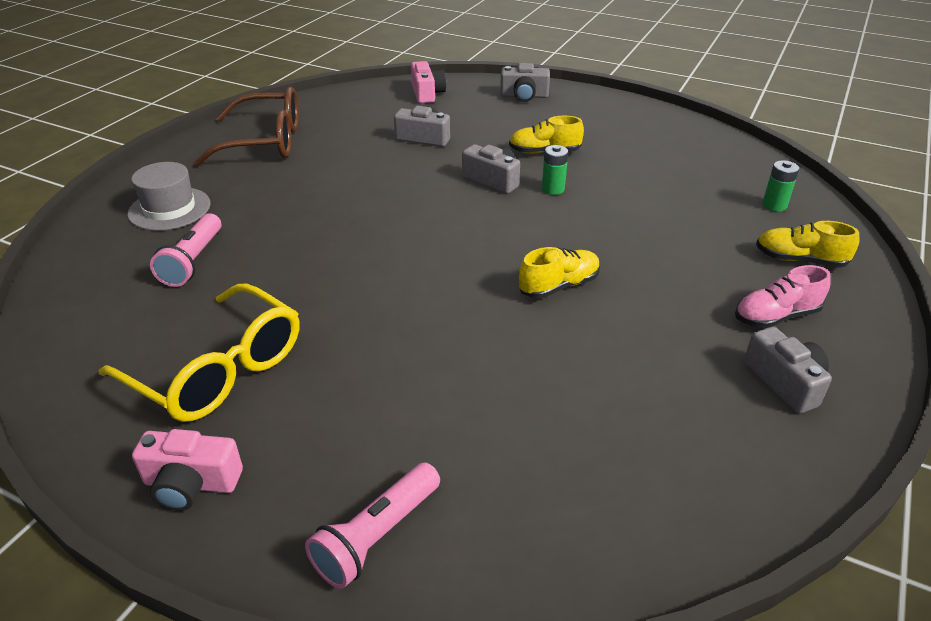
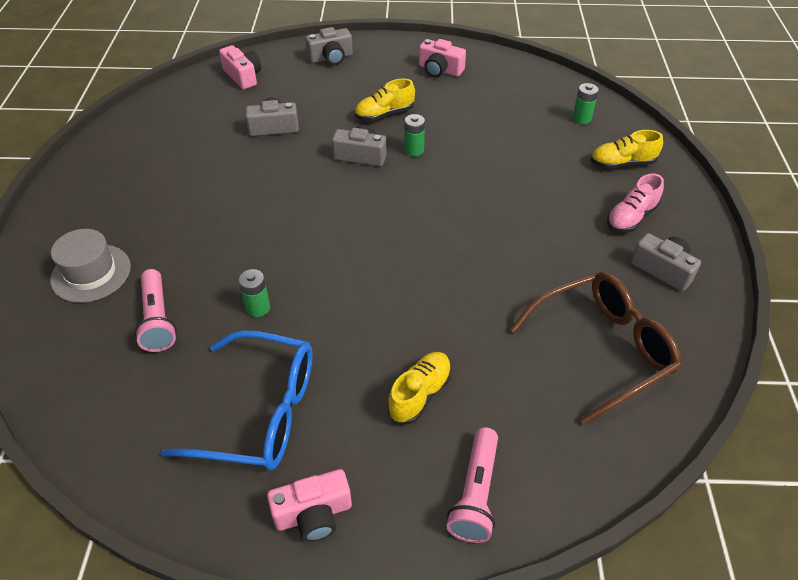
camera: 25 degrees left, 10 degrees up
(217, 369) = (259, 412): yellow glasses -> blue glasses
(264, 142) = (127, 172): brown glasses -> brown glasses (601, 349)
(290, 279) = (258, 308): none -> green battery
(559, 286) = (473, 241): yellow shoe -> yellow shoe (420, 394)
(633, 128) = (440, 70): none -> pink camera

